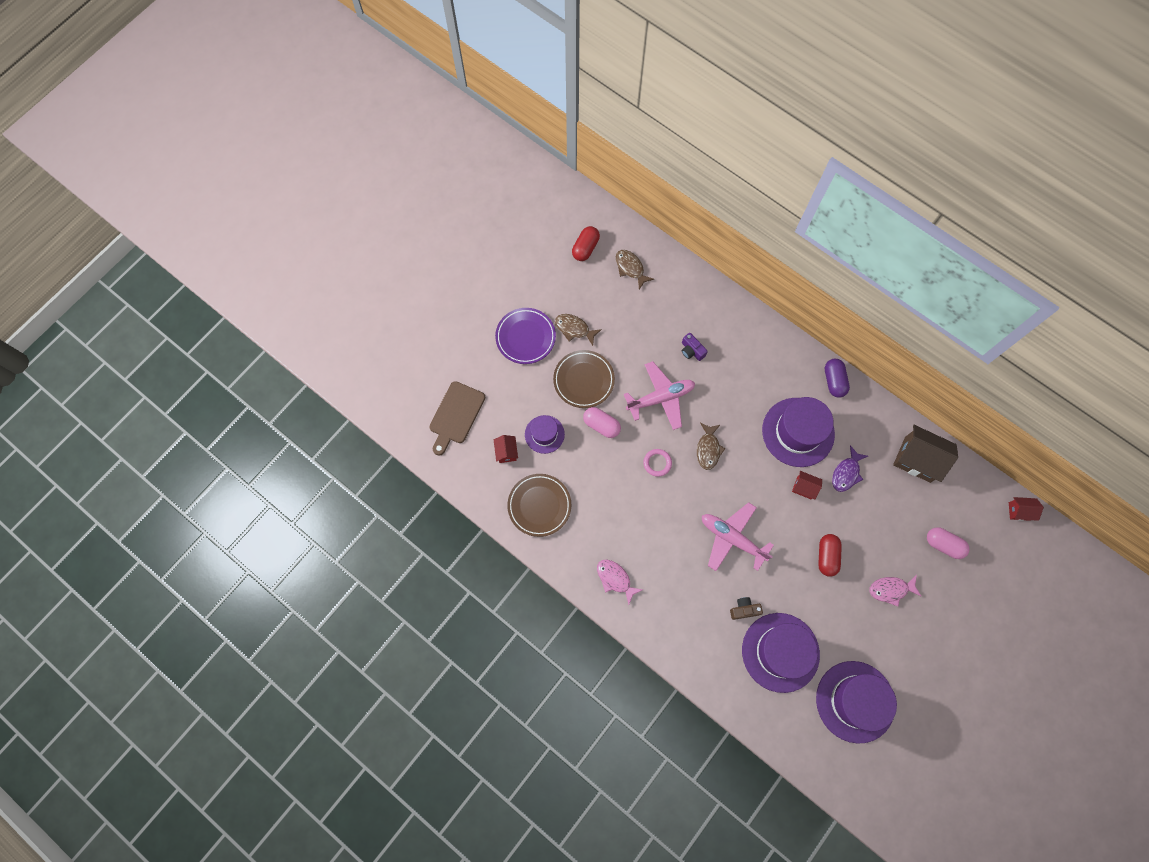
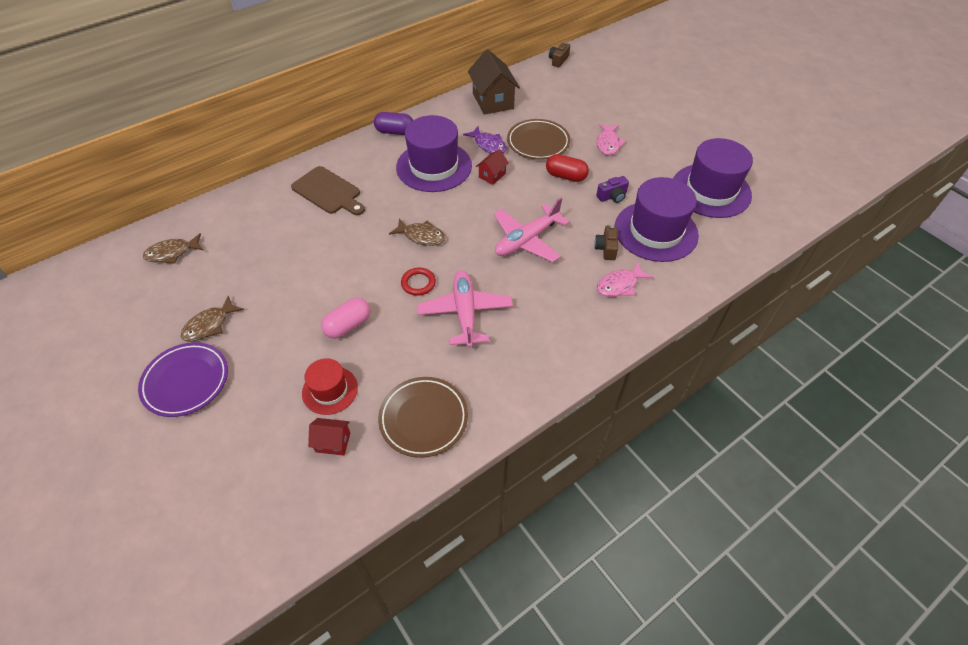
camera: 75 degrees left, 20 degrees down
(456, 415) = (246, 500): brown cutting board -> brown cutting board (328, 192)
(544, 434) = (330, 390): purple hat -> red hat
(583, 380) = (281, 330): brown plate -> brown plate (538, 142)
(585, 248) = (114, 289): red capsule -> none
(615, 579) = (544, 356): pink fish -> pink fish (619, 285)
(657, 463) = (418, 283): pink ring -> red ring
(660, 398) = (344, 262): pink plane -> pink plane (465, 313)
(691, 351) = (304, 224): purple camera -> purple camera (612, 196)
(917, 459) = (493, 101): brown house -> brown house turned 60 degrees counterclockwise
(943, 544) = (575, 105): pink capsule -> none
(1019, 511) = (558, 60): red house -> brown camera

